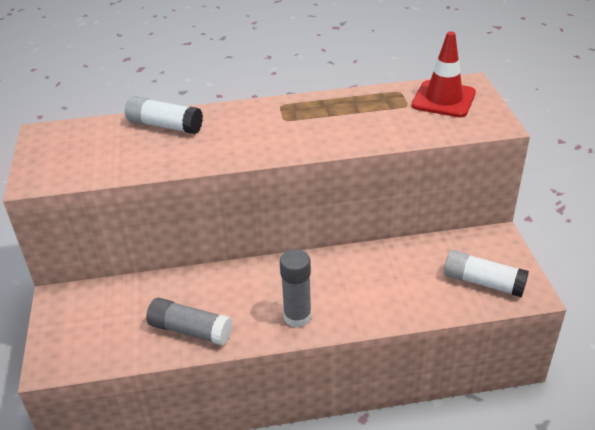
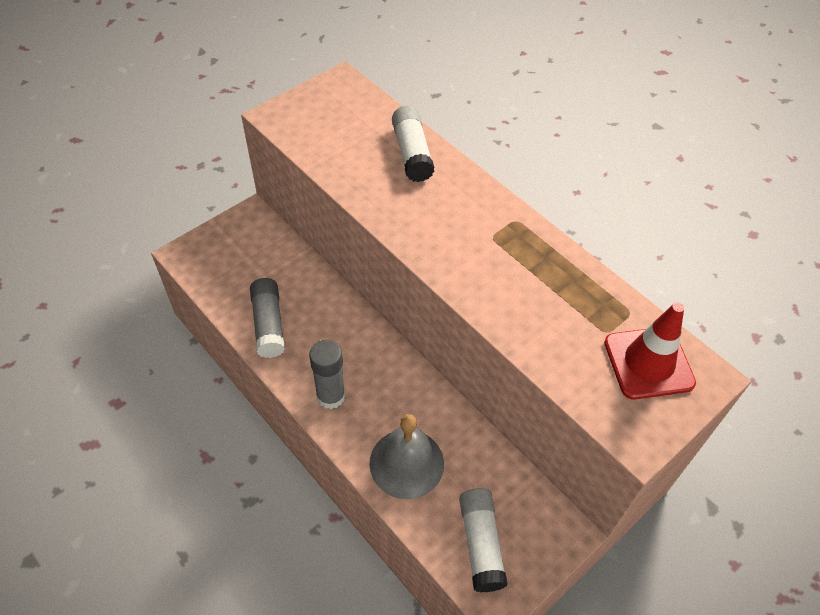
camera: 55 degrees right, 15 degrees up
(391, 295) = (406, 463): none -> grey bell

